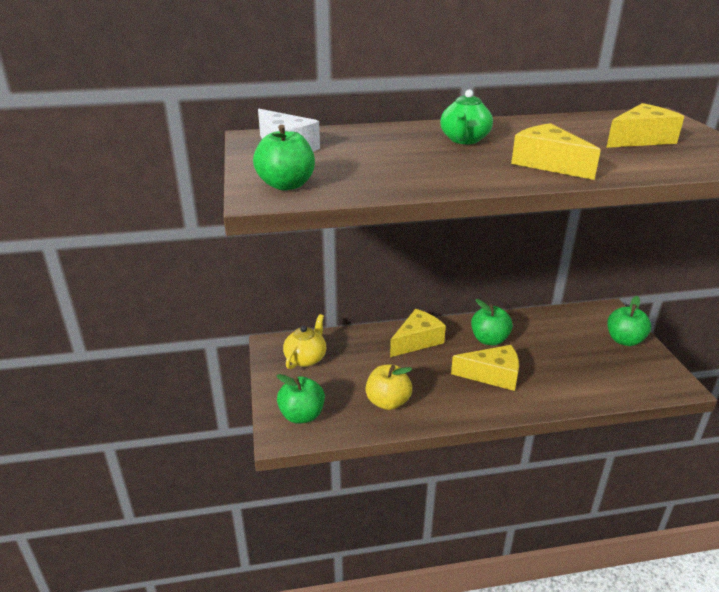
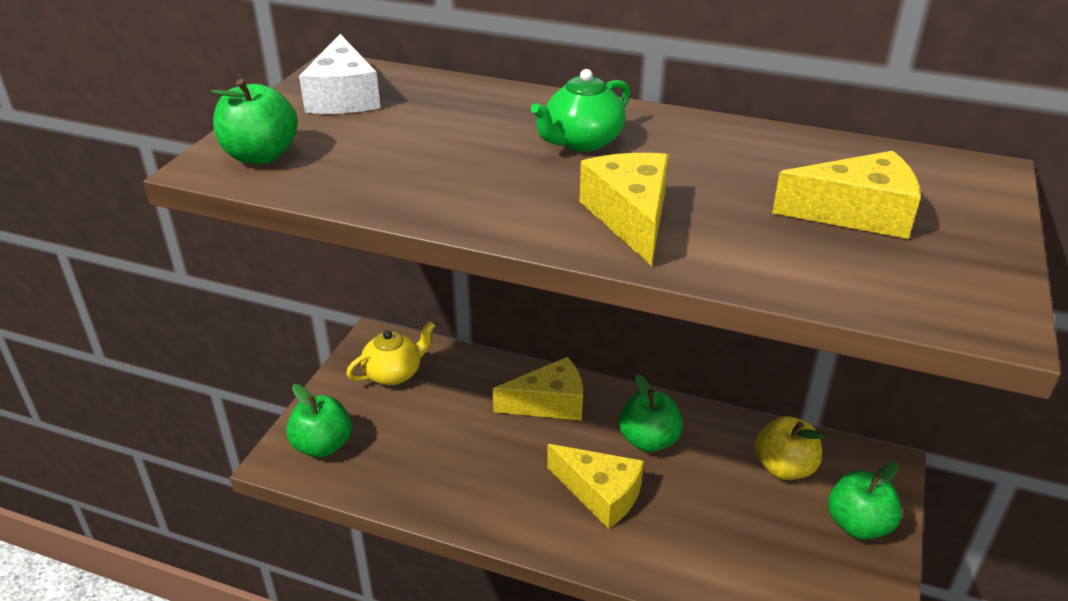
camera: 30 degrees right, 5 degrees up
(388, 402) = (432, 472): yellow apple -> yellow apple (784, 467)

